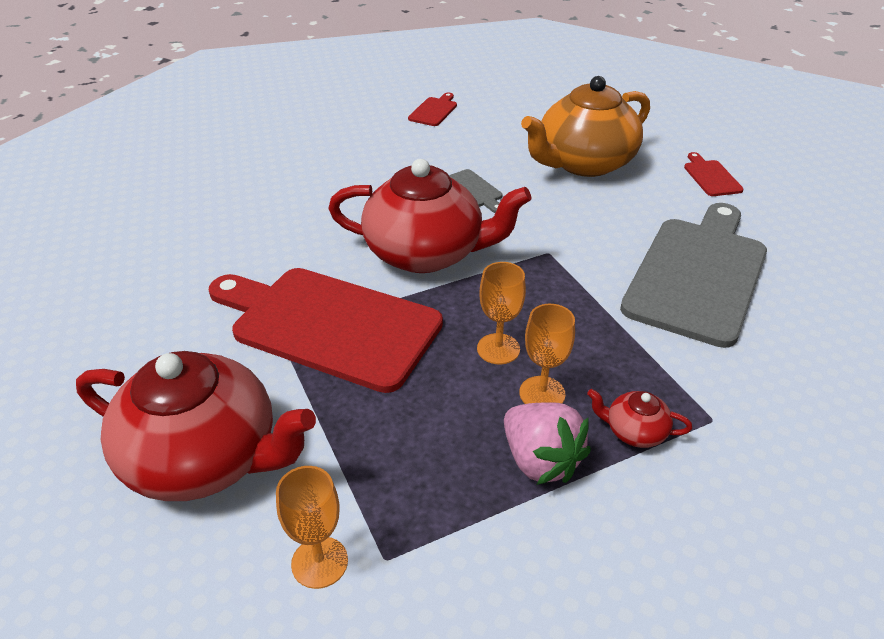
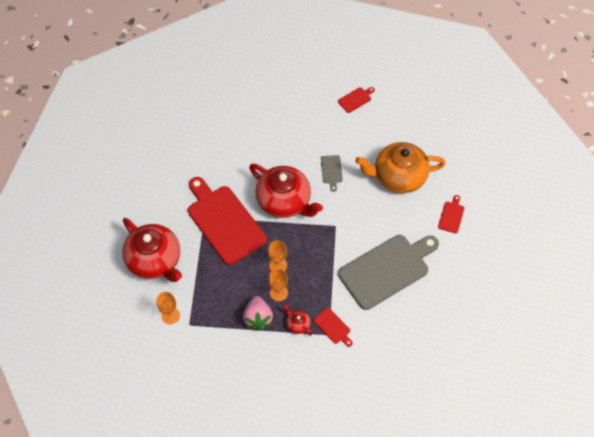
camera: 30 degrees right, 20 degrees up
(707, 402) = (333, 327): none -> red cutting board

